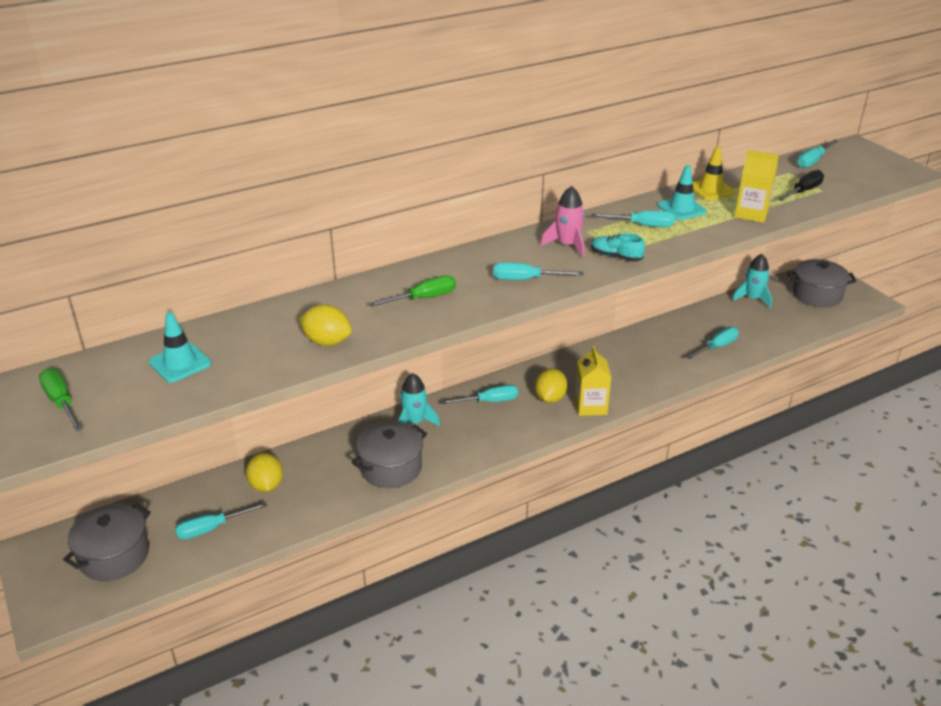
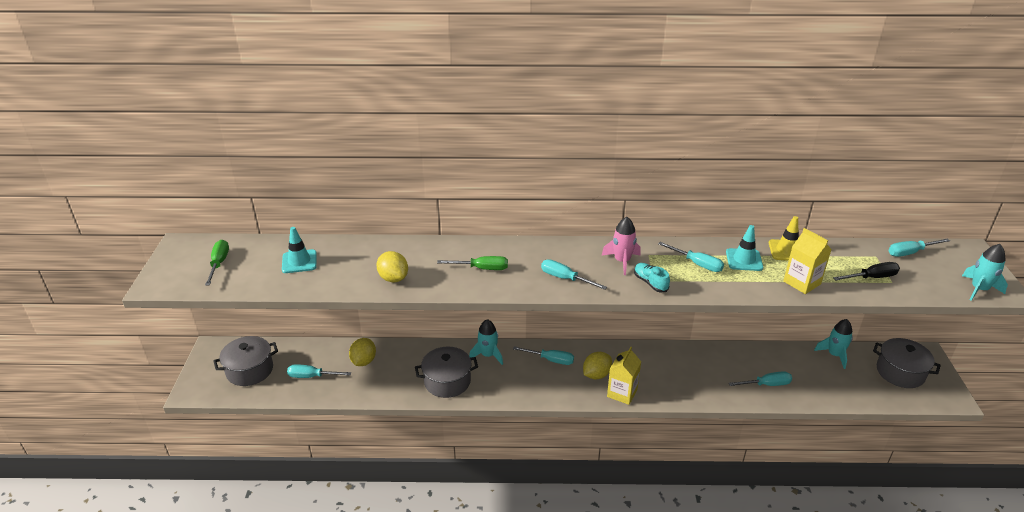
camera: 30 degrees right, 0 degrees up
(892, 176) = (979, 289): none -> turquoise rocket

